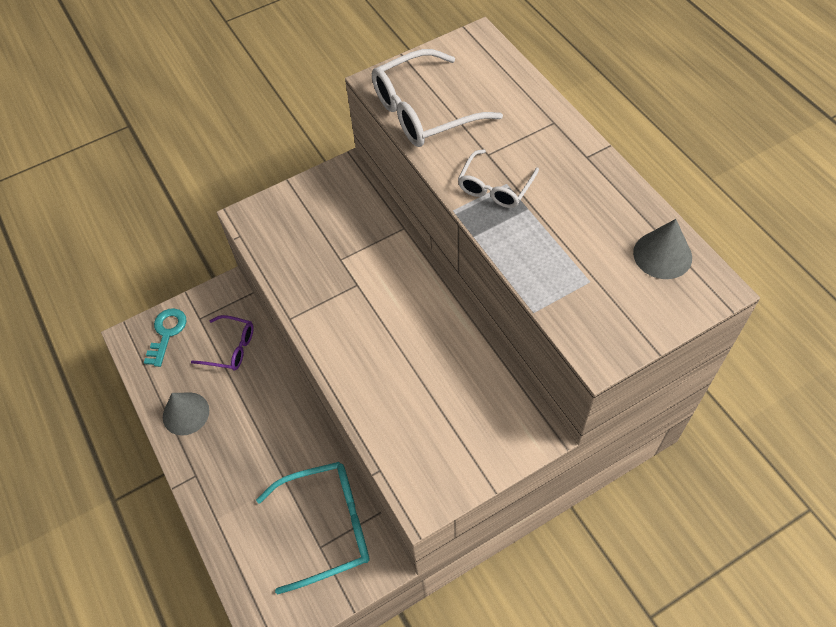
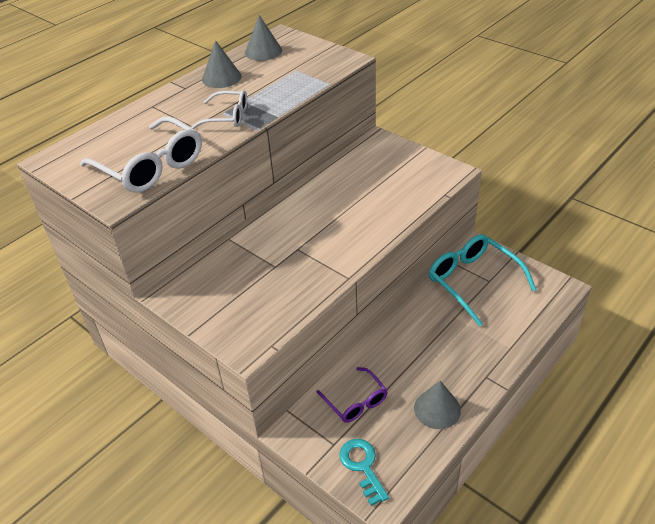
camera: 110 degrees left, 15 degrees down
(166, 333) = (362, 466): turquoise key -> turquoise key turned 75 degrees clockwise
(231, 348) = (356, 402): purple glasses -> purple glasses turned 150 degrees clockwise
(599, 196) = (221, 78): none -> grey cone

